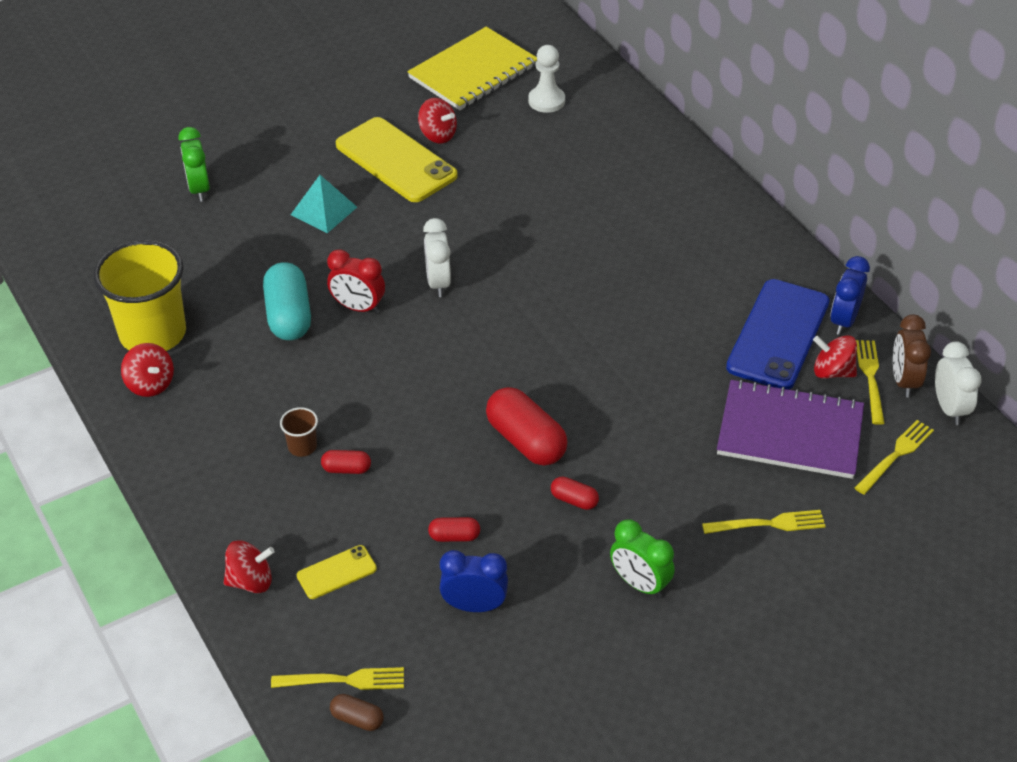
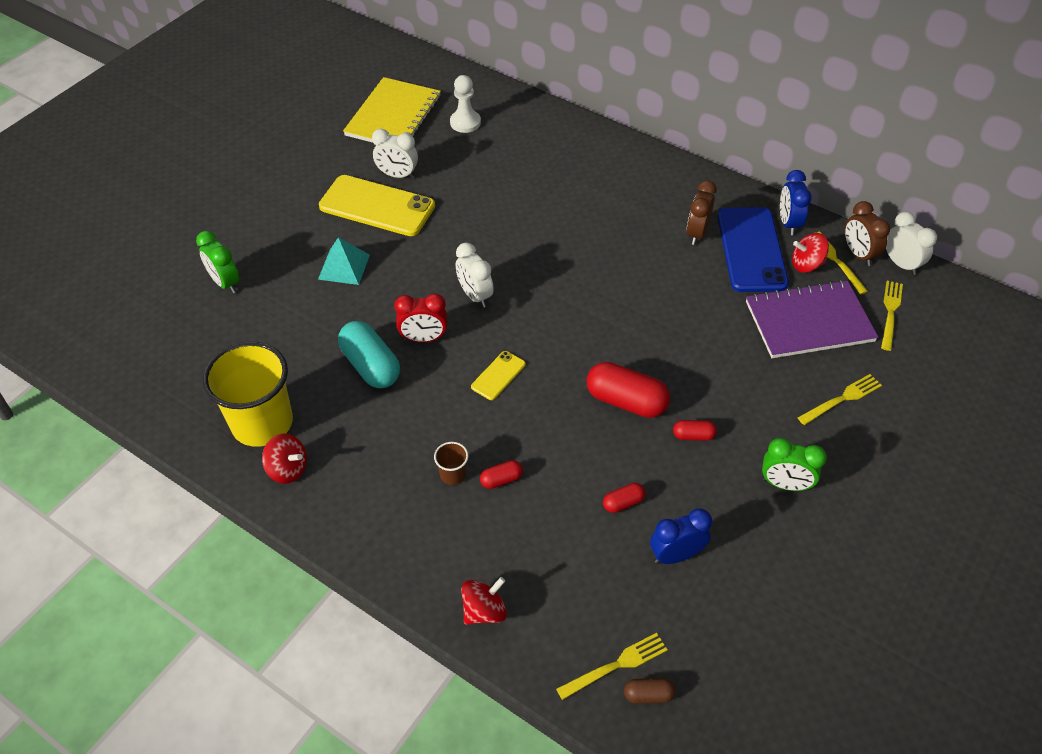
camera: 25 degrees left, 5 degrees up
(336, 572) = (550, 573): yellow phone -> yellow phone (498, 375)
(437, 135) = (397, 175): red spinning top -> white clock
(726, 297) = (697, 233): none -> brown clock

